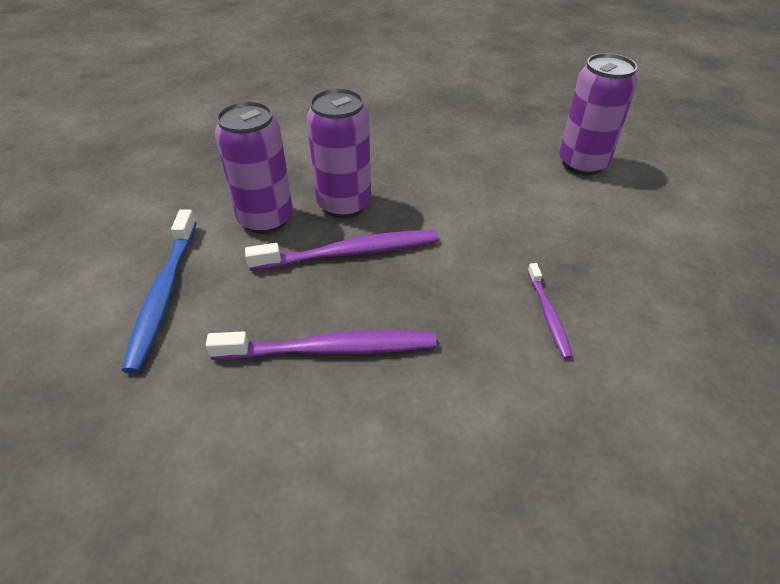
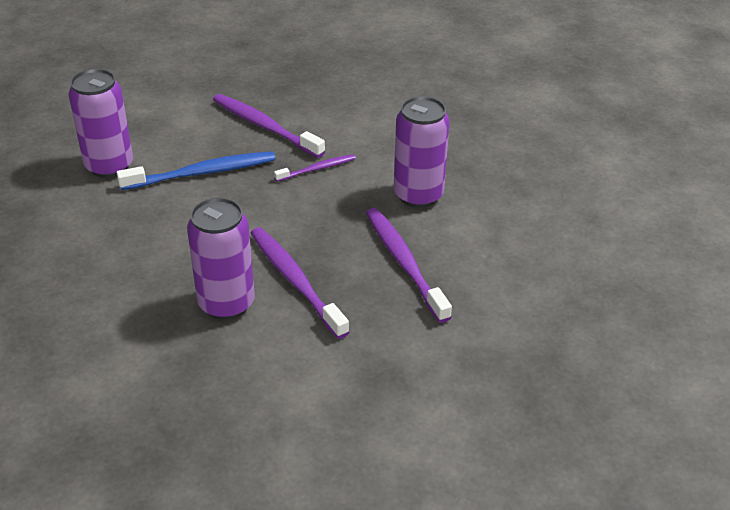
camera: 110 degrees left, 5 degrees down
(163, 295) = (403, 382): blue toothbrush -> blue toothbrush (203, 173)
(266, 219) = (271, 352): purple can -> purple can (418, 195)
(655, 285) = (264, 126): none -> purple toothbrush

